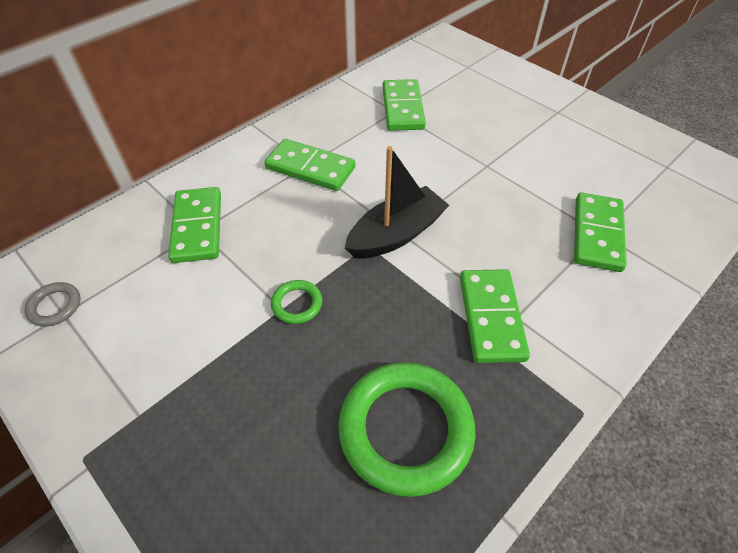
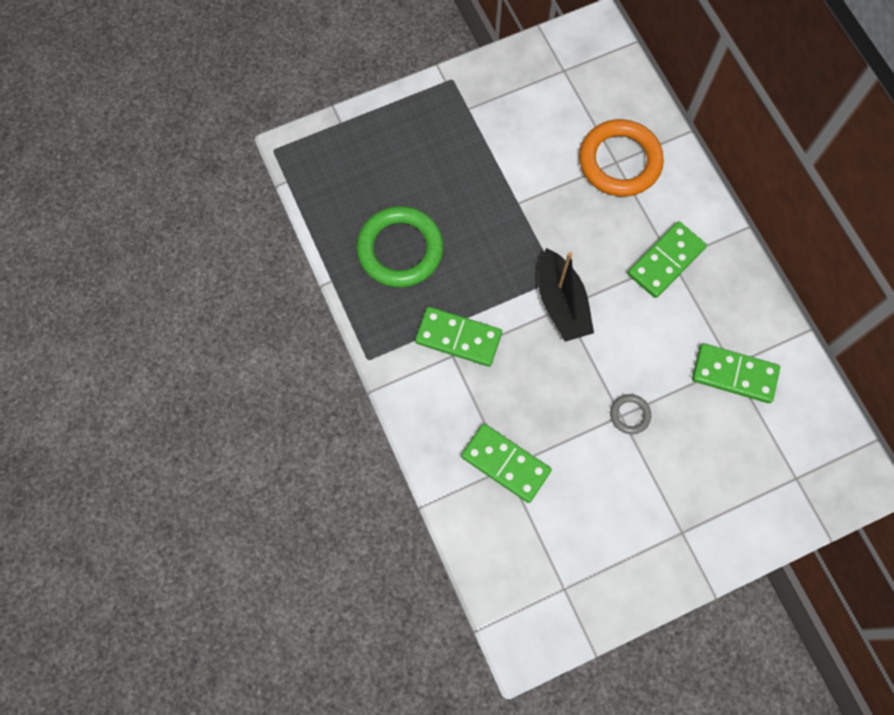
camera: 110 degrees right, 20 degrees up
(55, 306) = (571, 66): grey ring -> grey ring (629, 415)
(198, 227) = (619, 161): green domino -> orange ring
(297, 304) = (518, 213): green ring -> none

